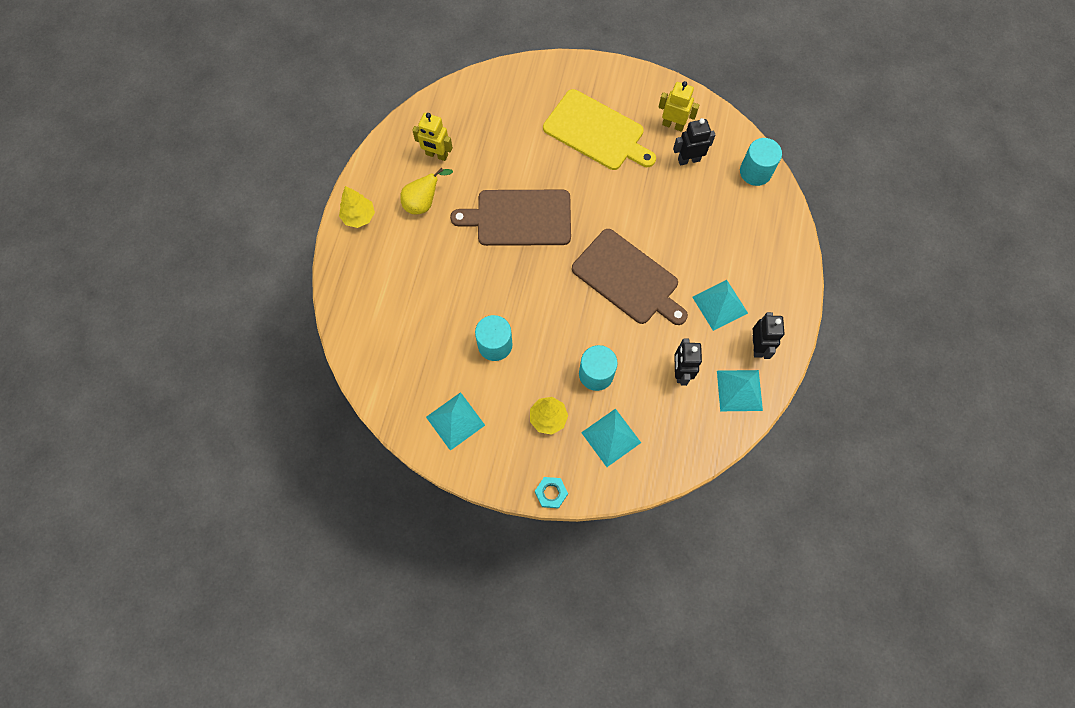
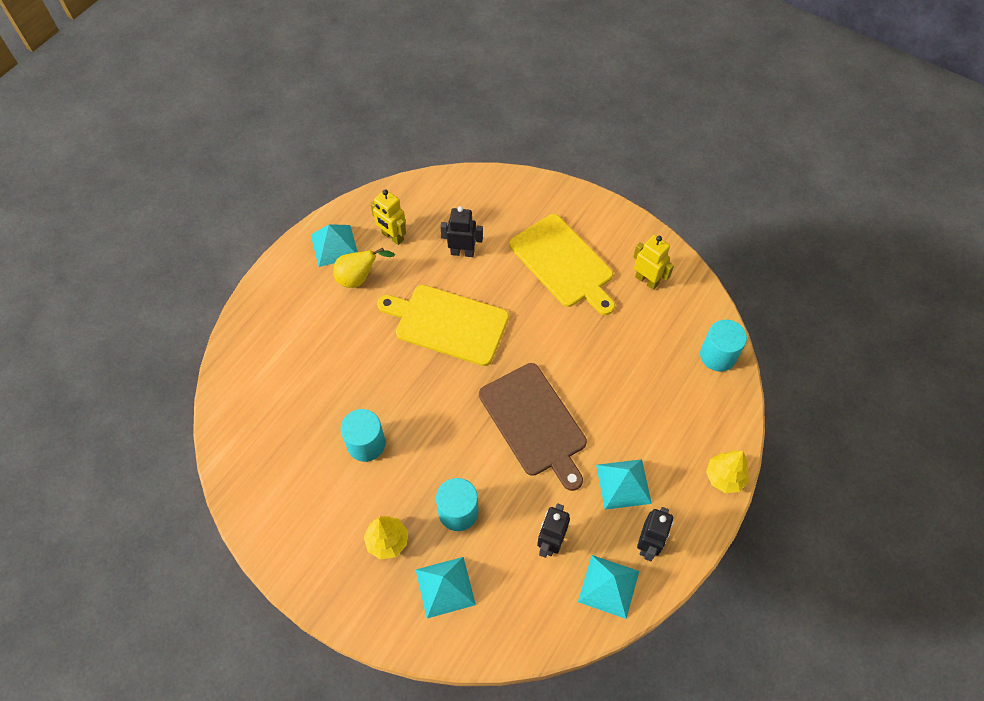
camera: 20 degrees right, 10 degrees down
(359, 216) = (290, 272): yellow tree -> yellow tree (724, 477)
(455, 421) = (290, 509): turquoise pyramid -> turquoise pyramid (334, 245)
(519, 218) = (448, 323): brown cutting board -> yellow cutting board
(551, 493) = (355, 624): turquoise nut -> none
(688, 159) = (649, 320): black robot -> black robot (462, 252)

